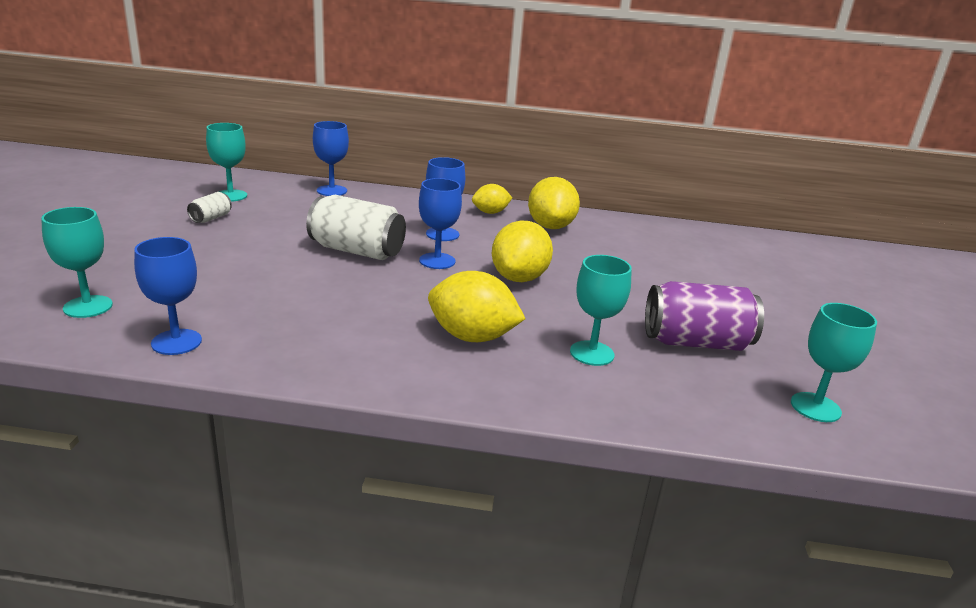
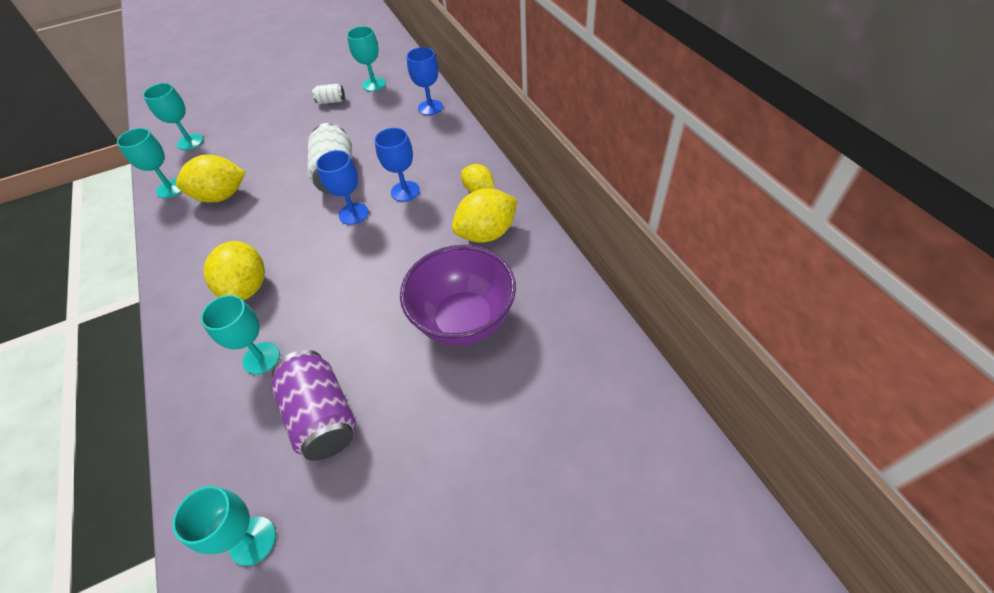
camera: 65 degrees right, 25 degrees up
(176, 342) = (171, 188): blue goblet -> turquoise goblet
(519, 278) = (360, 265): yellow lemon -> yellow lemon (221, 196)
(641, 262) = (464, 320): none -> purple bowl

